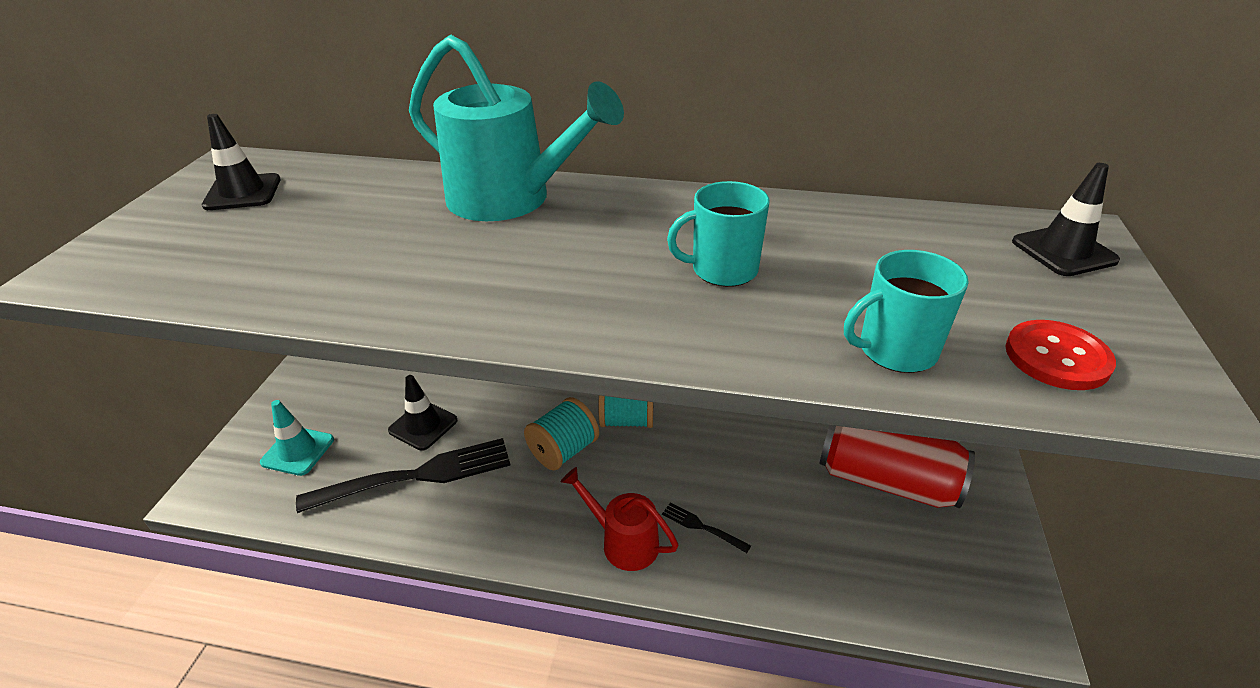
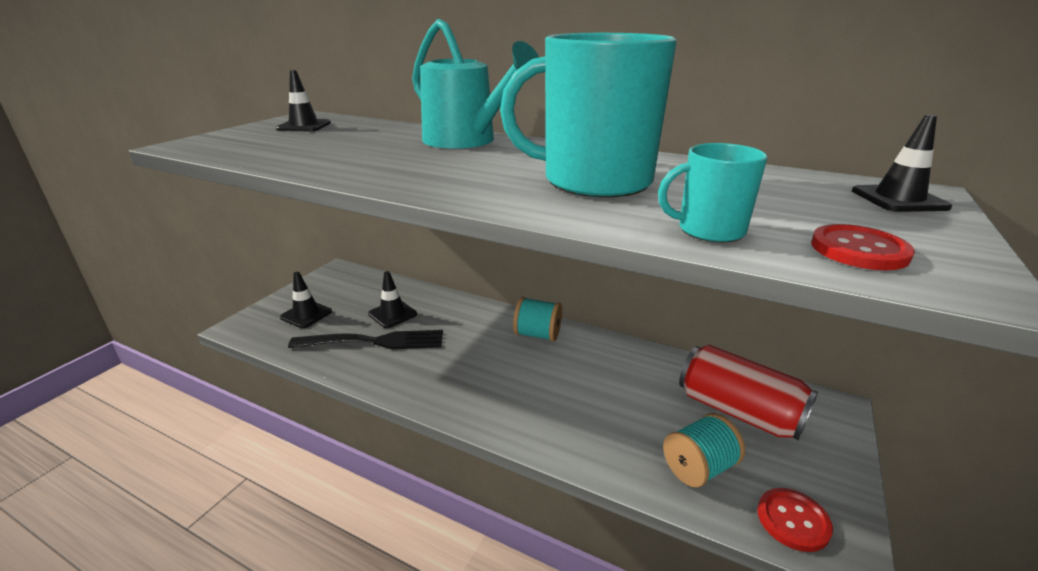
camera: 15 degrees right, 10 degrees down
(298, 451) = (306, 314): turquoise traffic cone -> black traffic cone
(563, 451) = (482, 345): turquoise spool -> turquoise spool (698, 468)
(623, 542) = (502, 409): red watering can -> none
(702, 527) = (569, 412): black fork -> none
(723, 270) = (594, 181): turquoise mug -> turquoise mug, size x2.10
(973, 606) = (793, 520): none -> red button

